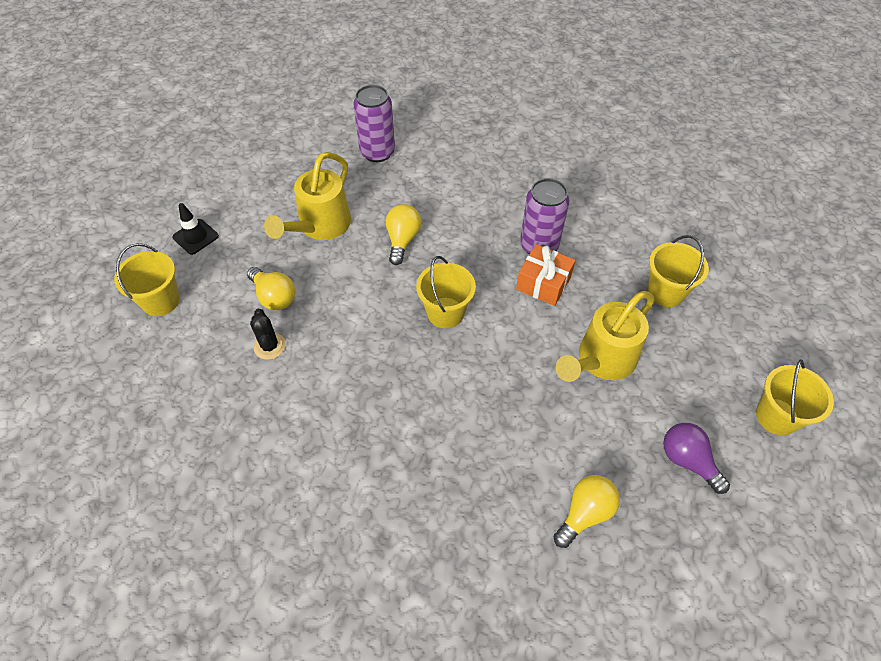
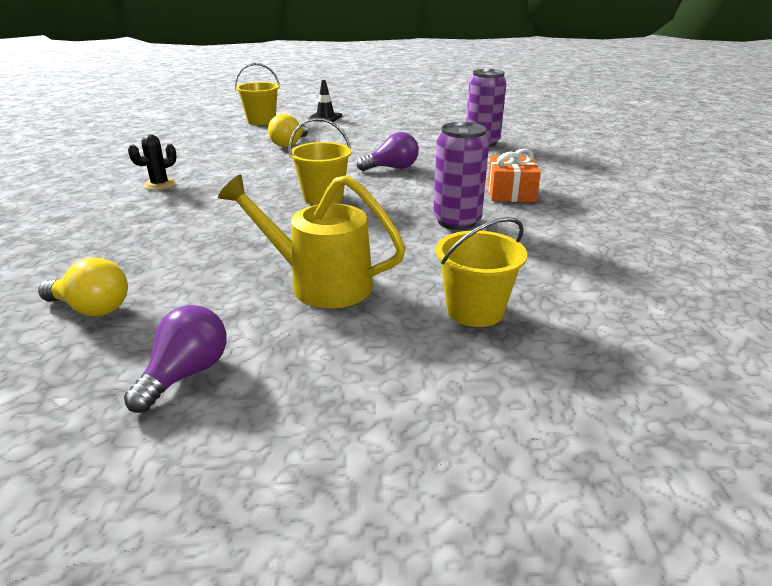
camera: 65 degrees right, 25 degrees down
(269, 346) = (241, 151): black cactus -> black cactus (160, 184)
(320, 226) = (374, 142): yellow watering can -> none
(402, 240) = (392, 168): yellow light bulb -> purple light bulb
(543, 283) = (405, 233): orange gift -> orange gift (511, 193)
(777, 416) = (309, 461): yellow bucket -> none

